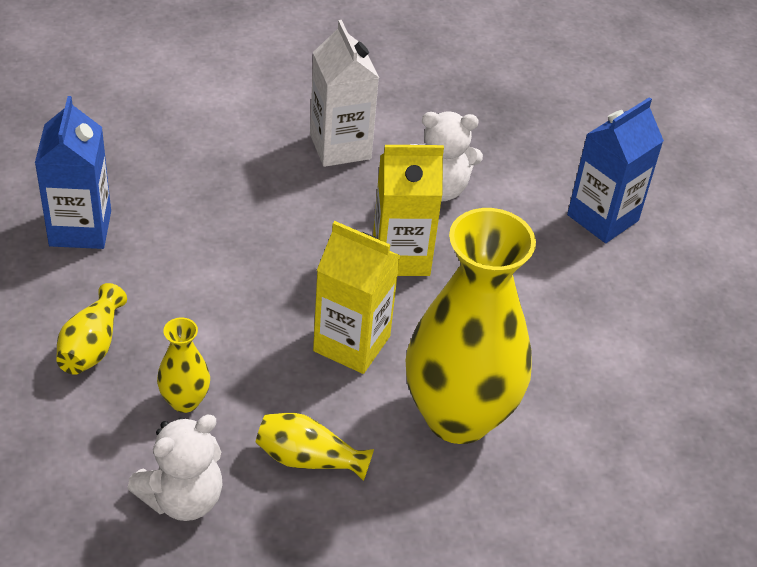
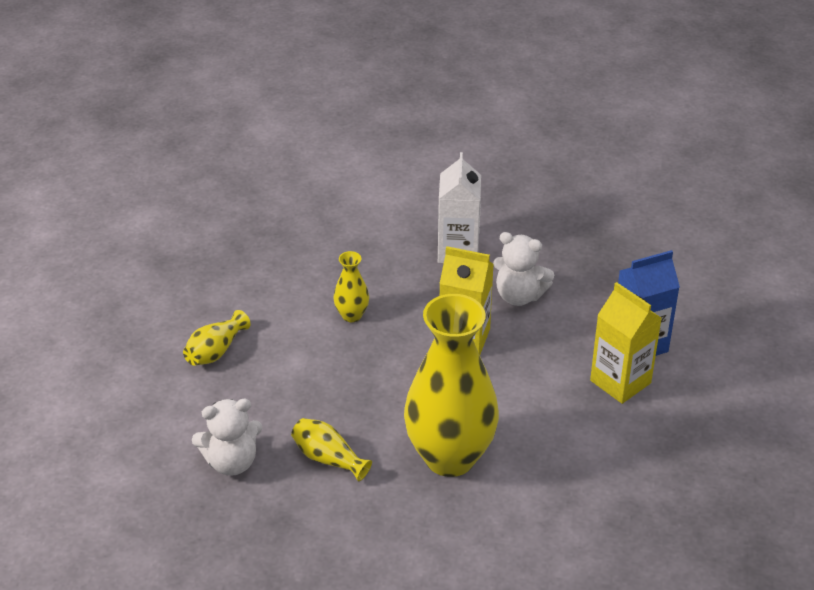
camera: 25 degrees right, 5 degrees down
(80, 228) = (242, 271): blue carton -> none
(185, 401) = (261, 401): yellow vase -> yellow vase (351, 315)
(351, 343) = (397, 390): yellow carton -> yellow carton (620, 382)

